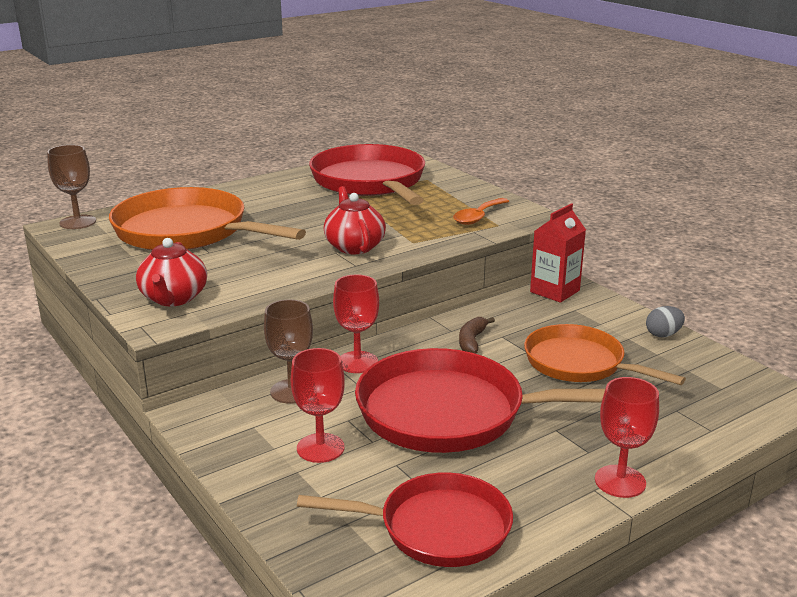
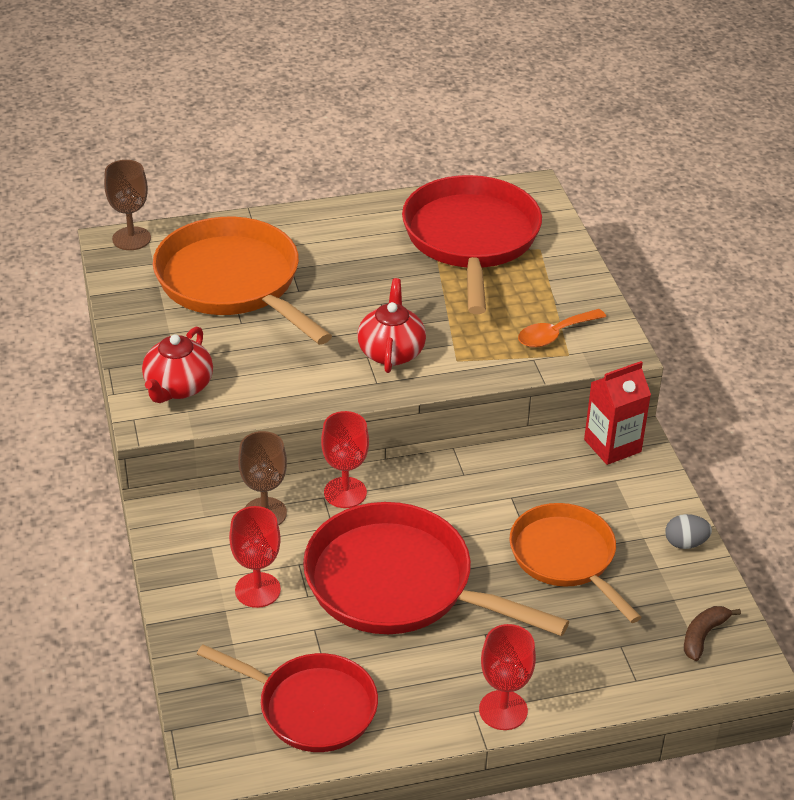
camera: 20 degrees right, 15 degrees up
(472, 341) = (475, 496): brown banana -> brown banana (703, 636)

